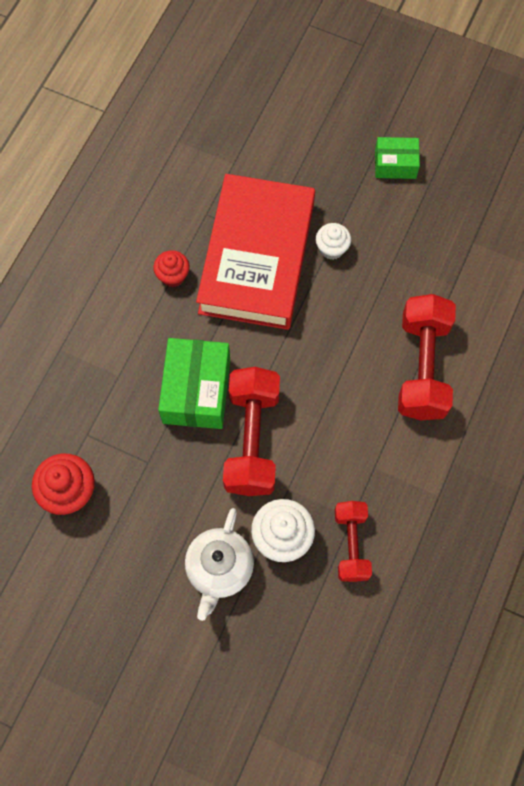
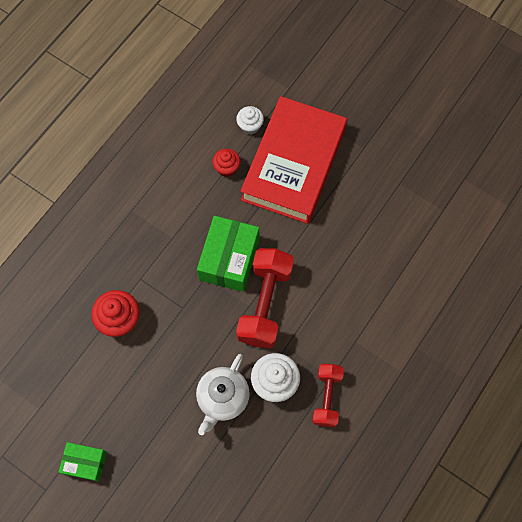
camera: 10 degrees right, 0 degrees up
(332, 249) = (353, 167): white cupcake -> white cupcake (250, 126)
(395, 164) = (414, 109): green box -> green box (85, 462)
(422, 367) = (407, 270): red dumbbell -> none

